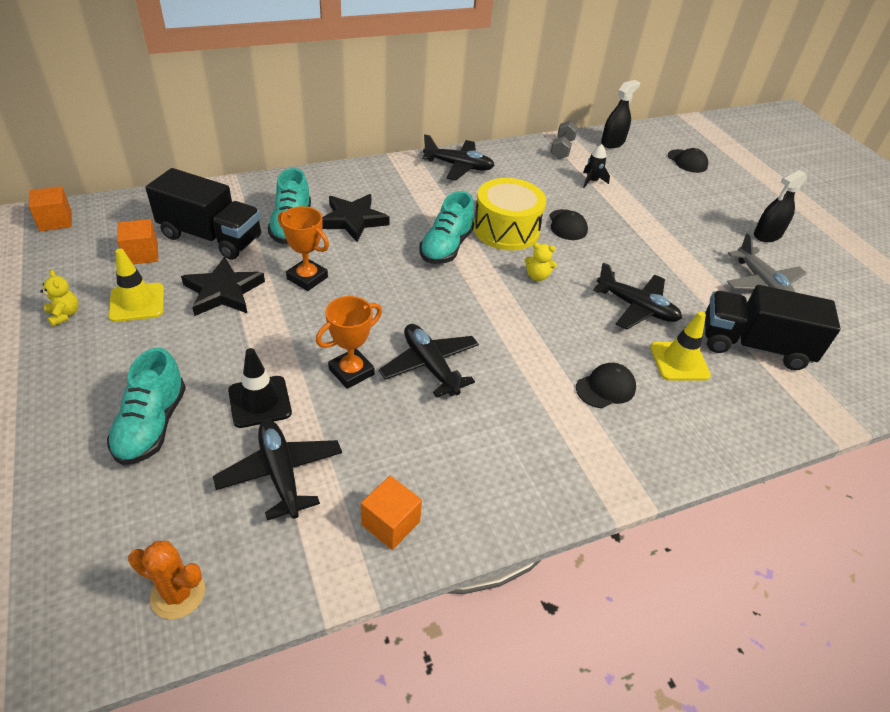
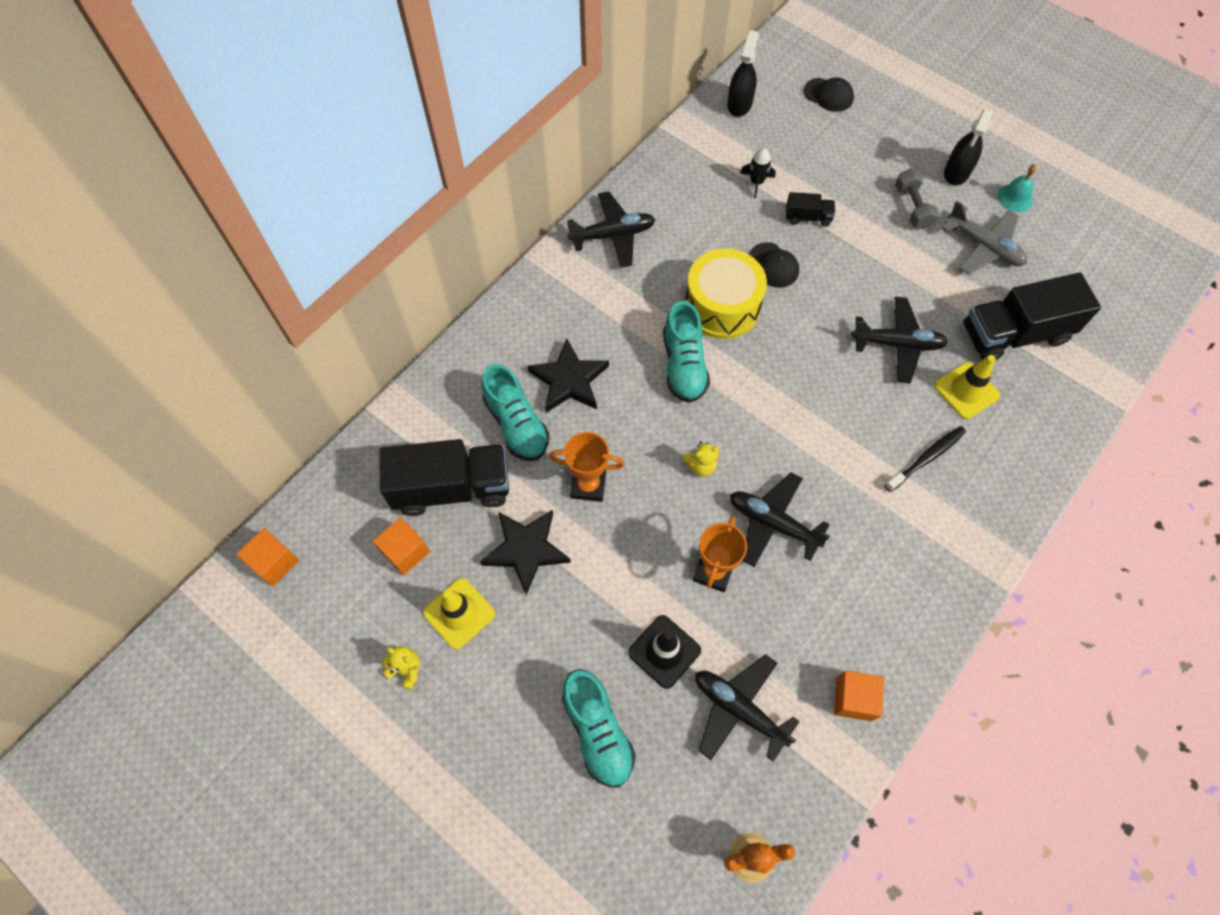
camera: 25 degrees left, 20 degrees up
(537, 276) = (790, 355): yellow teddy bear -> yellow teddy bear (700, 466)
(562, 149) = (696, 145): grey dumbbell -> grey dumbbell (912, 207)
(605, 388) = (926, 458): black cap -> black toothbrush
(617, 212) = (807, 217): none -> black truck
(812, 267) = (1014, 198): none -> turquoise bell

